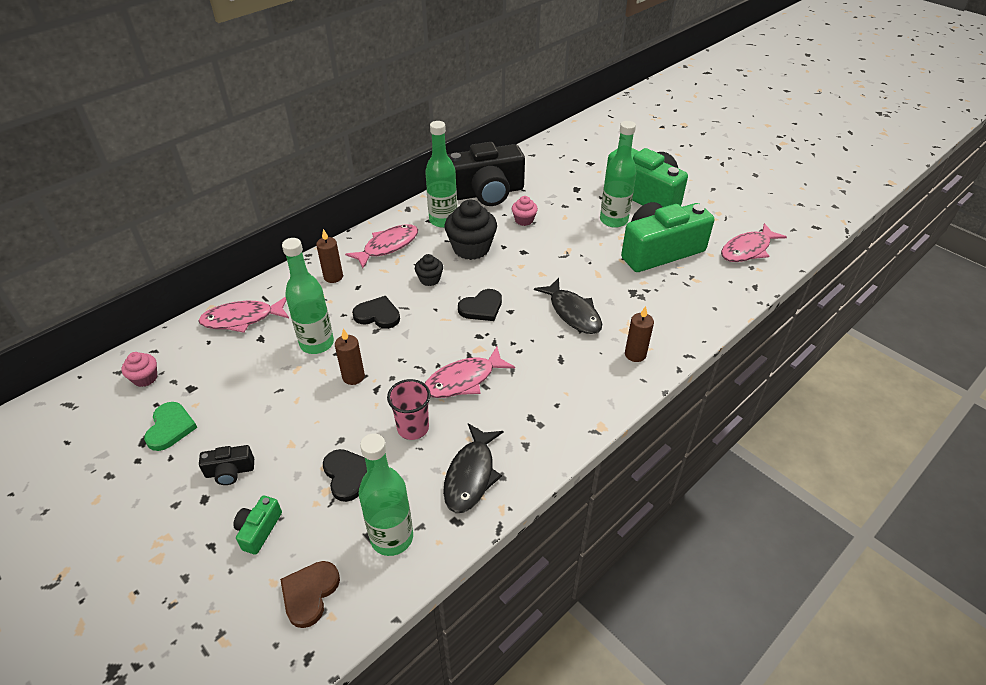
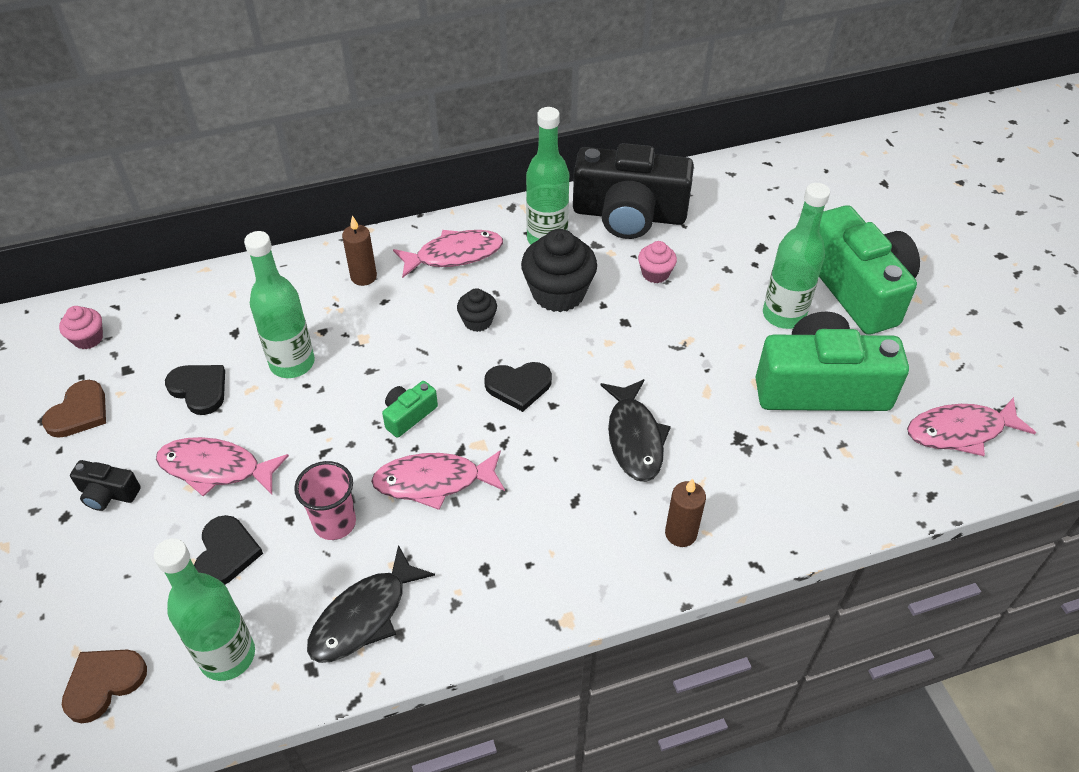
camera: 25 degrees right, 5 degrees up
(170, 427) = (79, 412): green heart -> brown heart
(242, 319) = (229, 298): pink fish -> pink fish (216, 468)
(259, 530) = (97, 580): green camera -> green camera (408, 415)
(353, 377) = (307, 425): brown candle -> none
(378, 315) = (385, 350): black heart -> black heart (199, 389)

